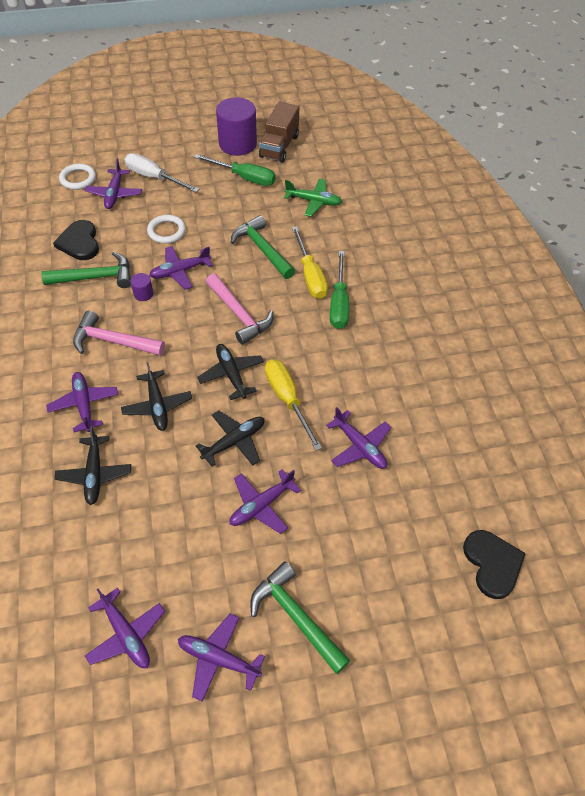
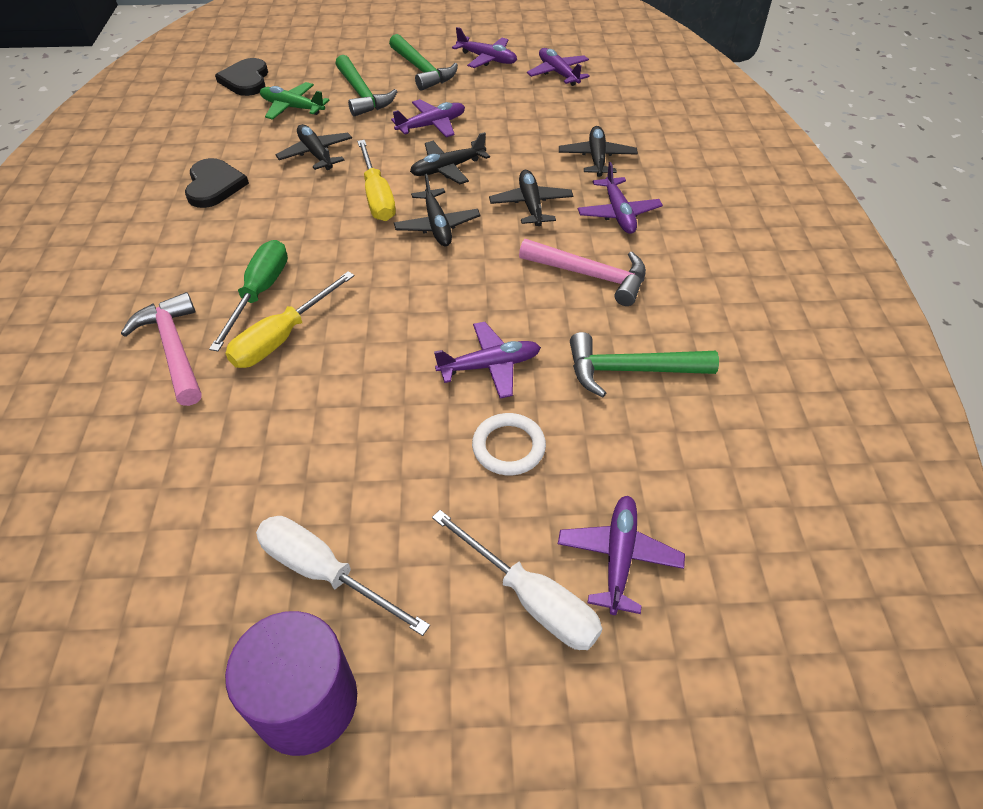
camera: 170 degrees left, 5 degrees down
(78, 179) = (711, 617): white ring -> none
(79, 242) = (671, 440): black heart -> black heart (214, 185)
(143, 294) = (550, 335): purple cylinder -> none
(239, 314) = (409, 292): pink hammer -> pink hammer (174, 349)
(244, 177) = (324, 572): green screwdriver -> white screwdriver
(262, 249) = (342, 391): green hammer -> green hammer (362, 94)
(279, 146) = (203, 676): brown truck -> none
(310, 275) = (282, 337): yellow screwdriver -> yellow screwdriver turned 135 degrees counterclockwise
(314, 201) = (204, 486): green plane -> green plane (292, 108)
(360, 446) = (316, 154): purple plane -> black plane

